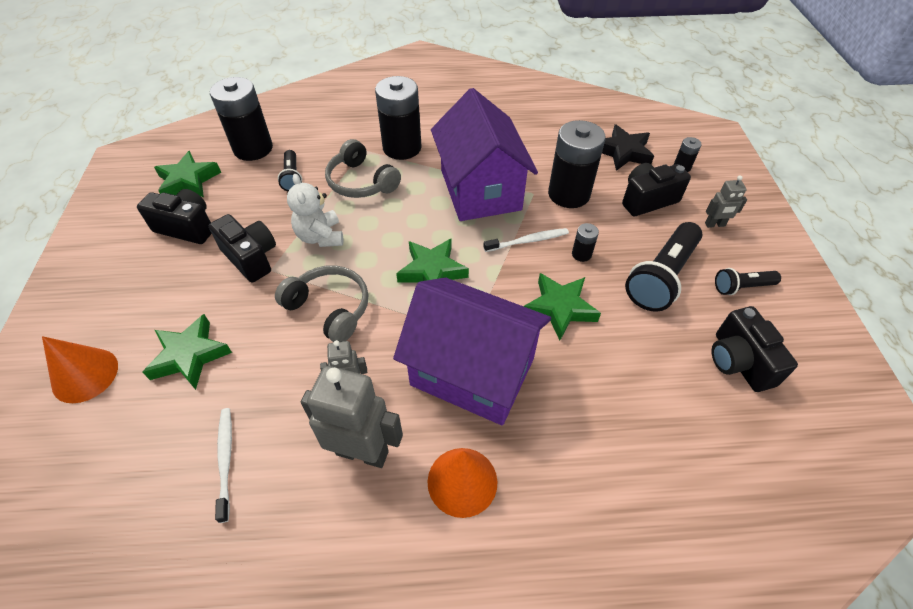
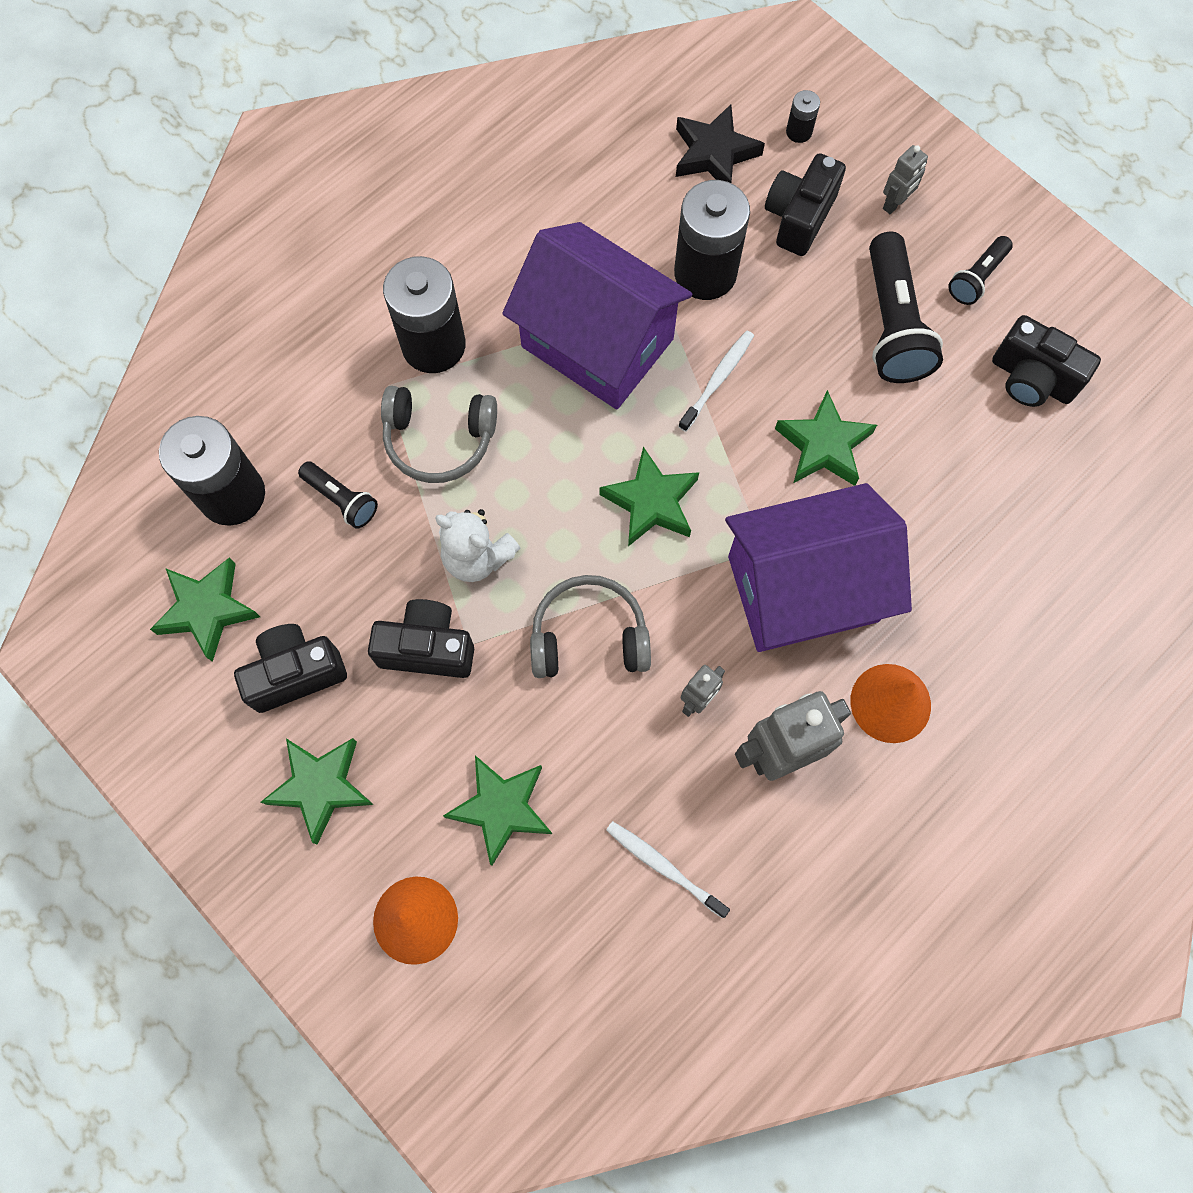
camera: 40 degrees left, 20 degrees up
(133, 280) = (321, 786): none -> green star
(581, 254) = (789, 355): black battery -> none

